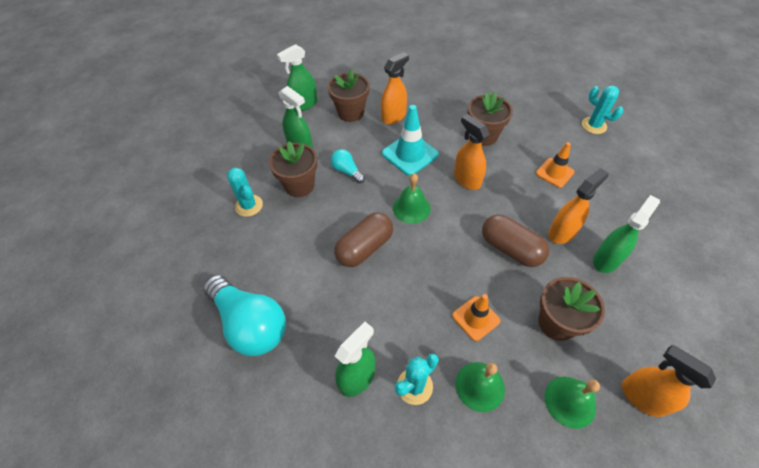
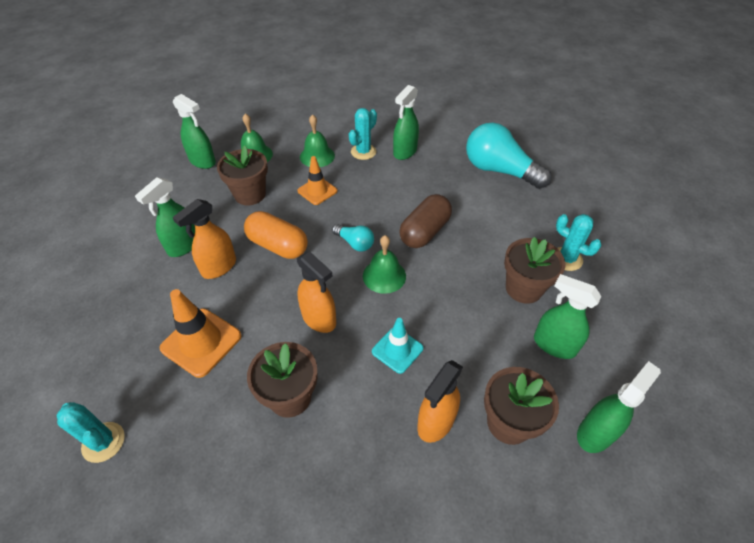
camera: 170 degrees right, 5 degrees down
(347, 171) = (474, 314): turquoise light bulb -> turquoise light bulb (355, 243)
(410, 154) = (397, 350): turquoise traffic cone -> turquoise traffic cone, size x0.65
(510, 249) = (278, 245): brown capsule -> orange capsule
(554, 173) = (201, 342): orange traffic cone -> orange traffic cone, size x1.54
(642, 397) = (202, 161): orange spray bottle -> green spray bottle

